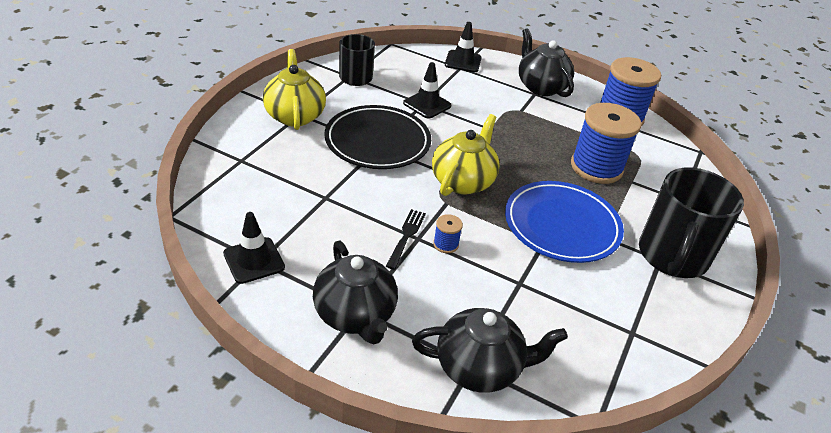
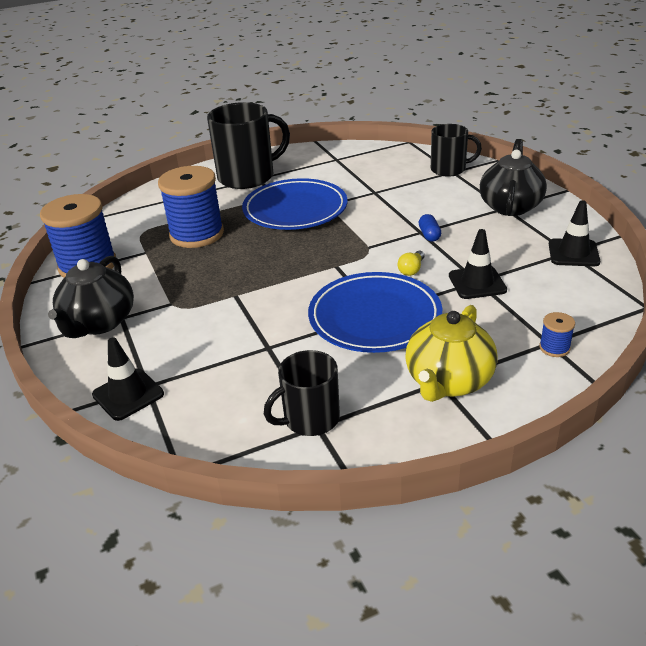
camera: 135 degrees left, 5 degrees down
(377, 141) = (374, 317): black plate -> blue plate
(387, 190) = (411, 270): none -> yellow light bulb
(406, 236) = (429, 235): black fork -> blue capsule
(427, 104) = (266, 343): black traffic cone -> black traffic cone (477, 283)
(445, 244) = (402, 222): blue spool -> blue spool (554, 348)
(463, 181) = (332, 257): yellow teapot -> none
(480, 368) = (449, 169): black teapot -> black mug

